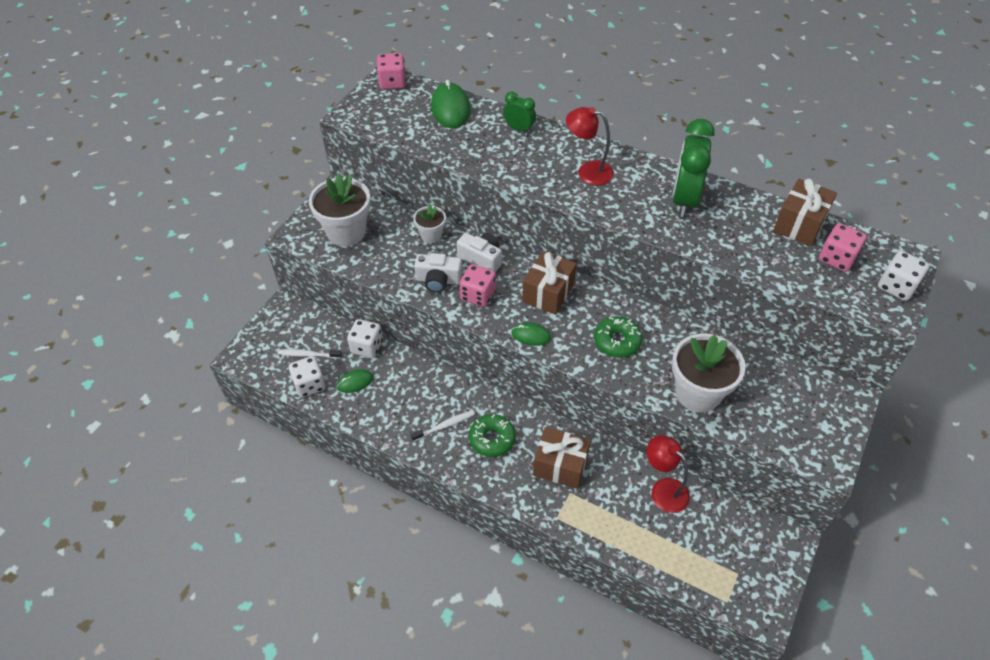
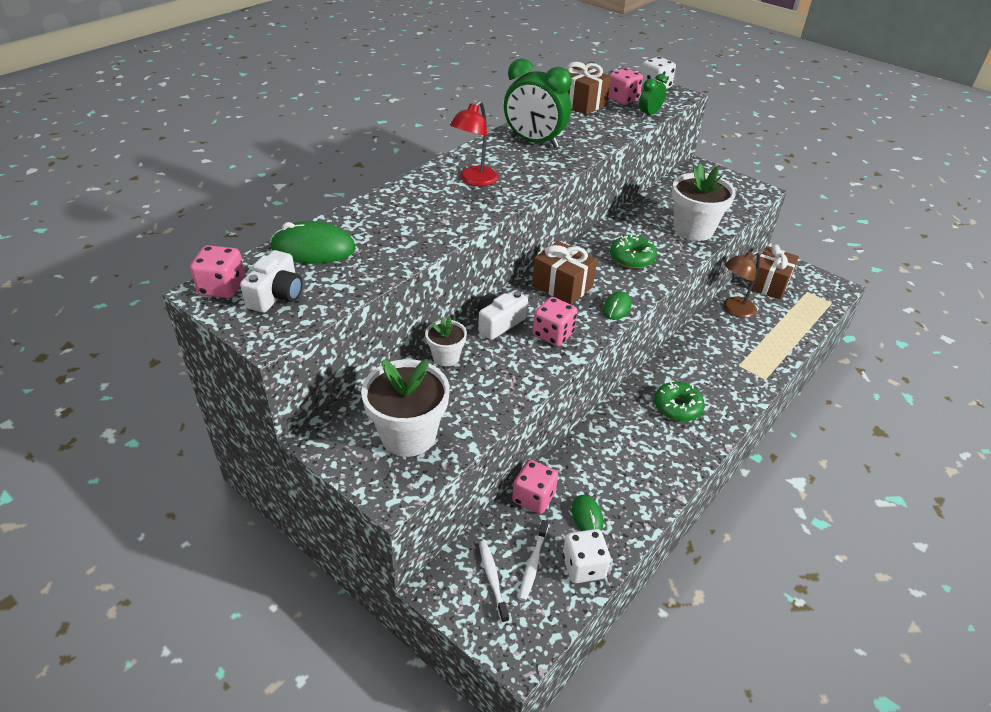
camera: 80 degrees left, 10 degrees down
(367, 347) = (533, 497): white dice -> pink dice
(438, 280) = (522, 361): white camera -> white camera (276, 295)
(445, 426) = (658, 441): white toothbrush -> white toothbrush (492, 579)
(519, 129) = (382, 208): green clock -> green clock (649, 114)
(560, 465) = (710, 365): brown gift -> brown gift (769, 284)
(663, 489) = (734, 310): red lamp -> brown lamp

